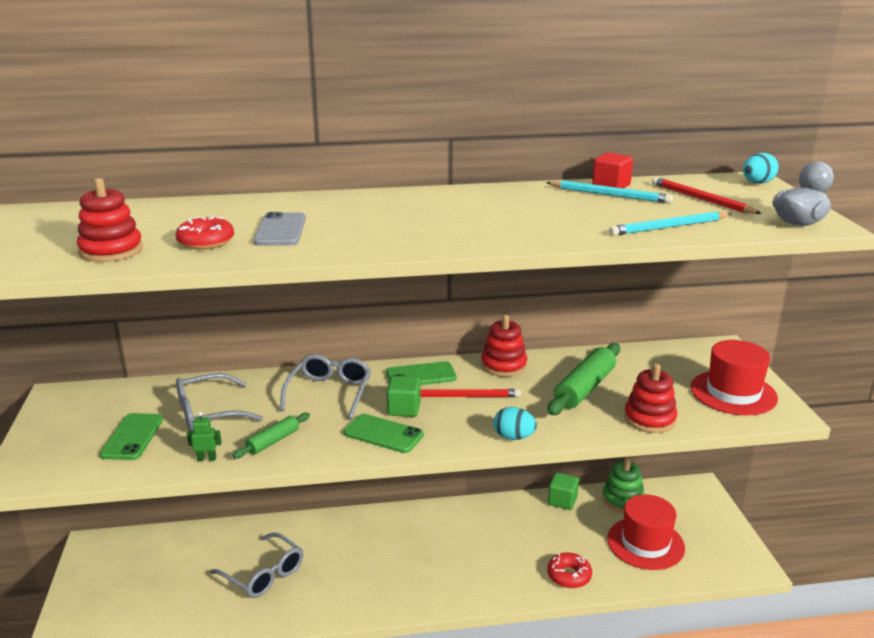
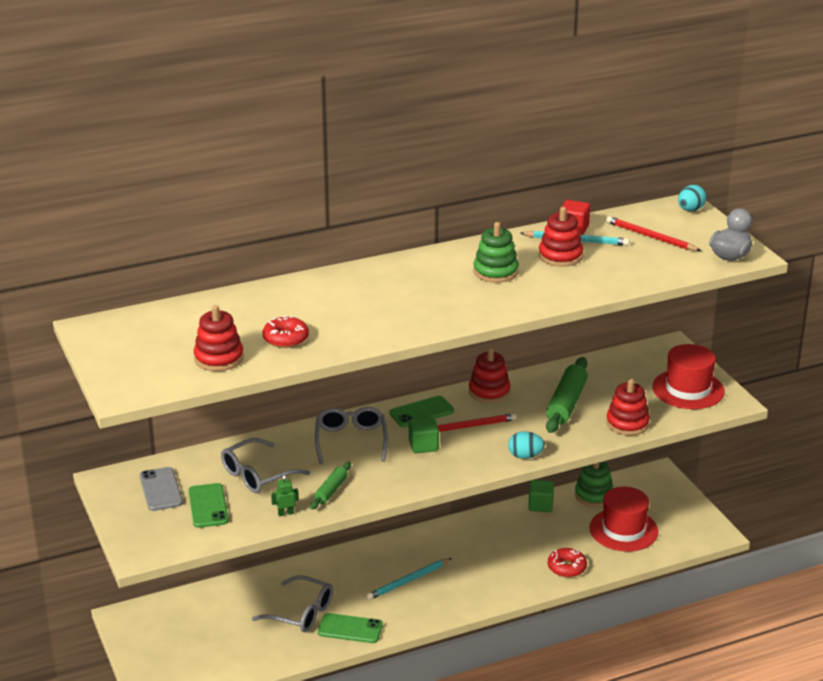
camera: 15 degrees left, 5 degrees up
(280, 230) = (335, 318): grey phone -> grey phone (161, 489)
(383, 434) = (418, 470): green phone -> green phone (350, 629)
(498, 211) = (495, 272): none -> green stacking toy
(584, 205) = (560, 256): none -> red stacking toy
(669, 227) = (635, 274): turquoise pencil -> turquoise pencil (408, 581)

